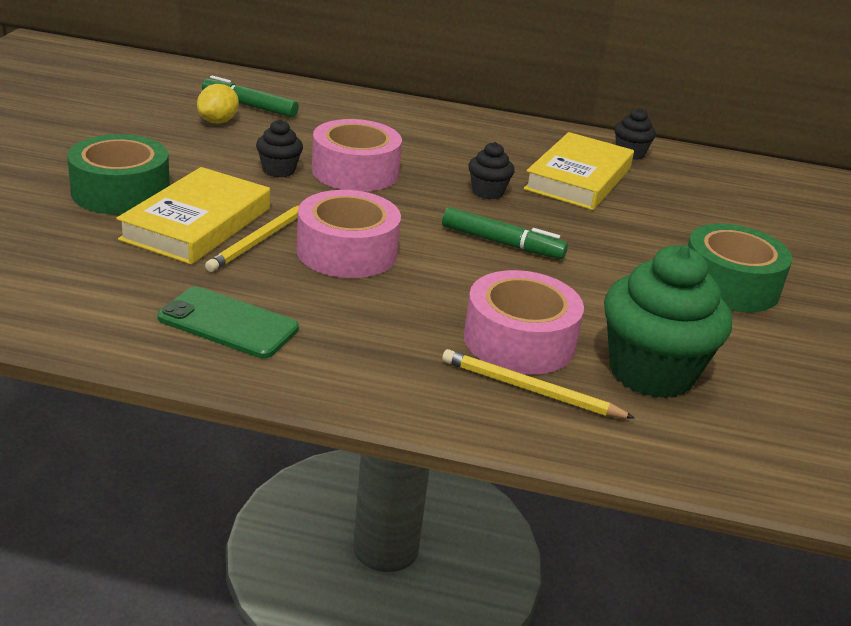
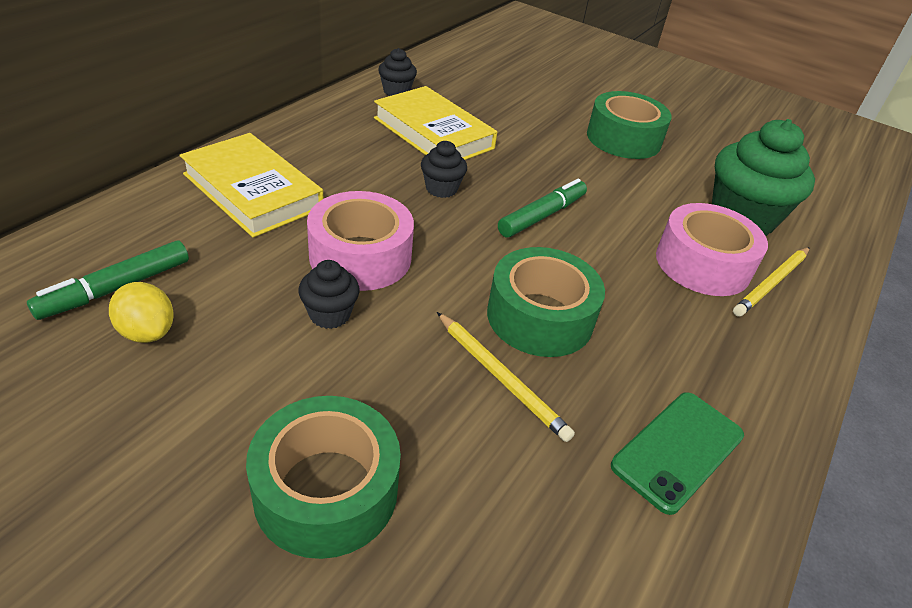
camera: 70 degrees left, 10 degrees up
(197, 224) = (446, 426): yellow book -> yellow book (252, 191)
(347, 251) = (540, 317): pink tape -> green tape

